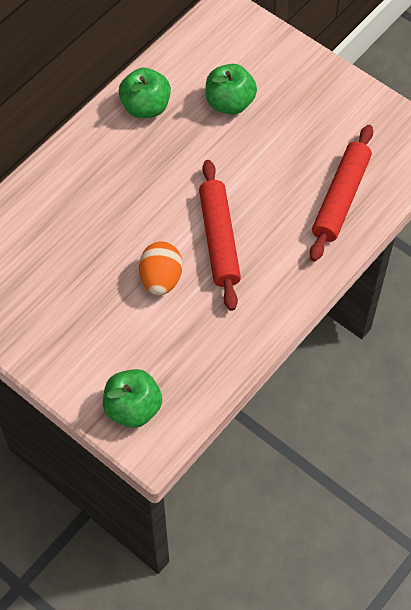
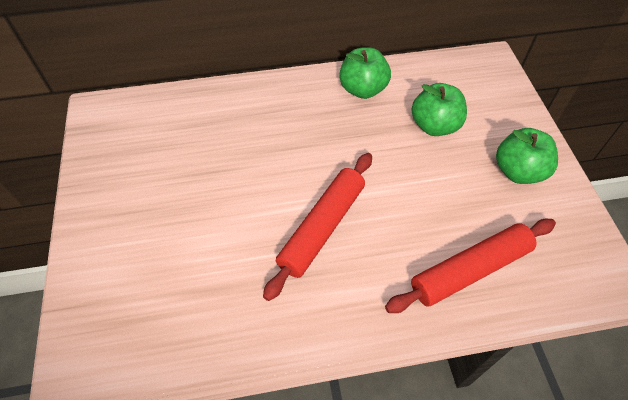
camera: 40 degrees right, 5 degrees down
(133, 408) = (101, 322): green apple -> green apple (518, 171)
(161, 279) = (241, 225): orange egg -> none

